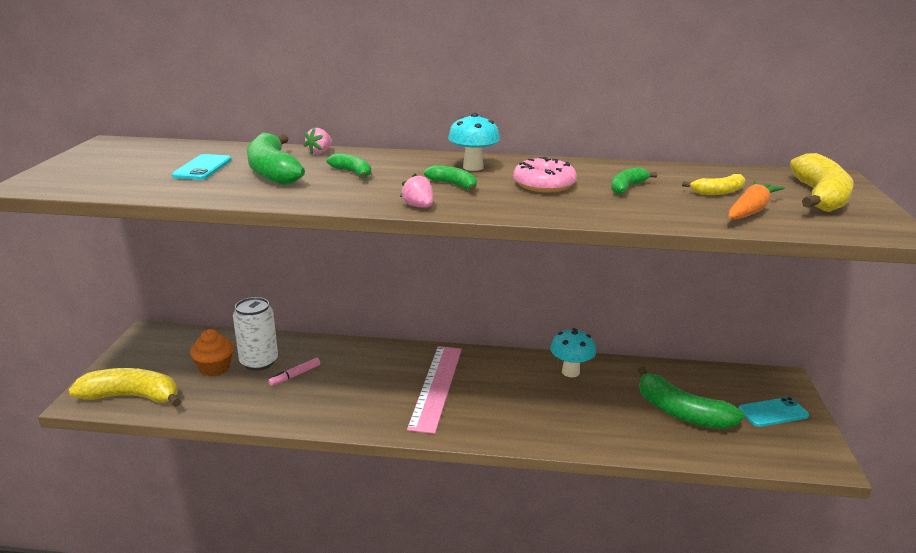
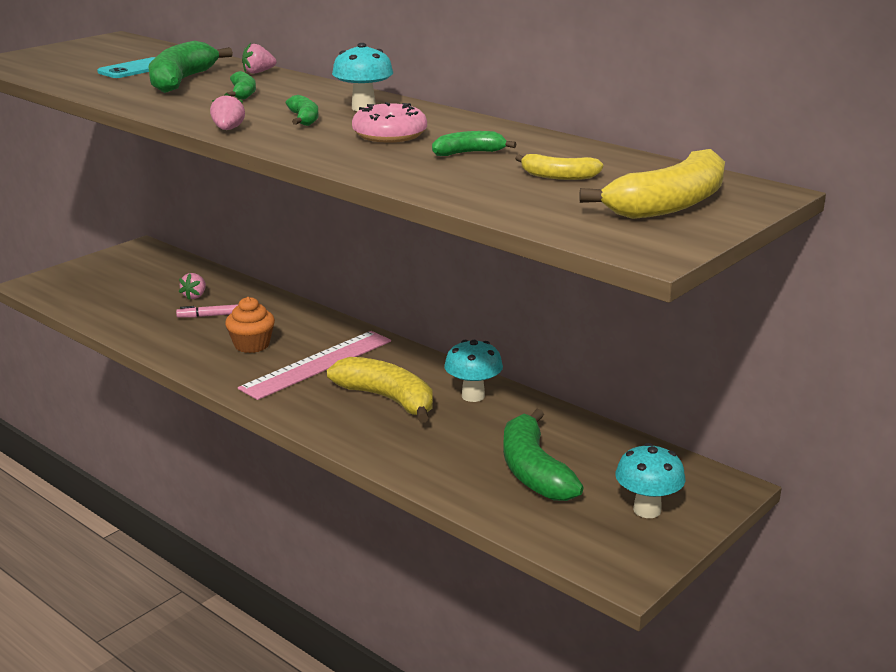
camera: 35 degrees right, 0 degrees up
(132, 397) = (67, 292): yellow banana -> yellow banana (387, 399)
(214, 368) = (154, 290): orange cupcake -> orange cupcake (252, 345)
(259, 362) = (195, 296): white can -> pink strawberry
(751, 211) = (540, 198): orange carrot -> none
(773, 412) = (647, 510): turquoise phone -> turquoise mushroom

